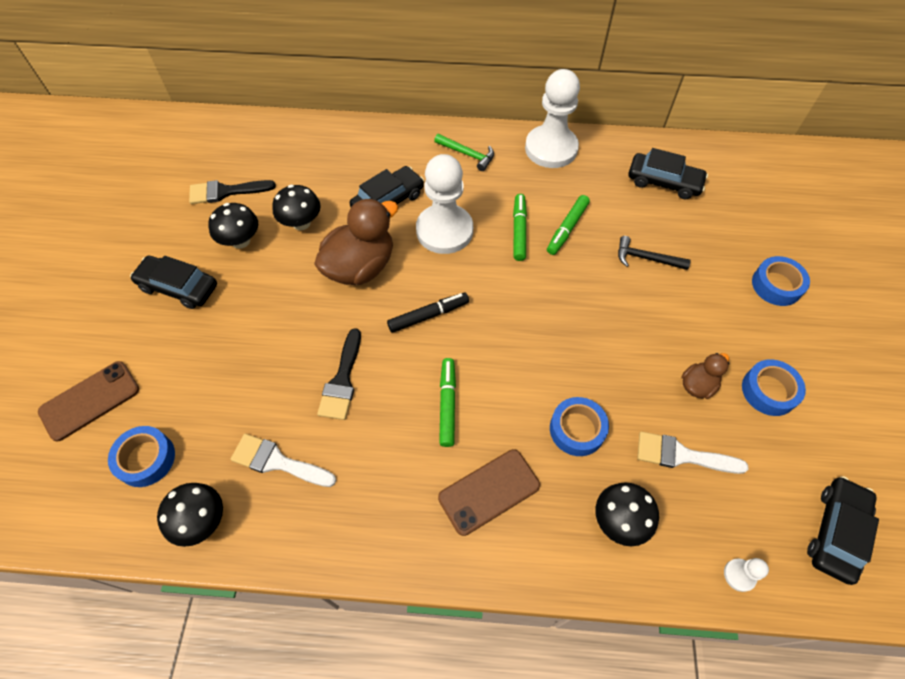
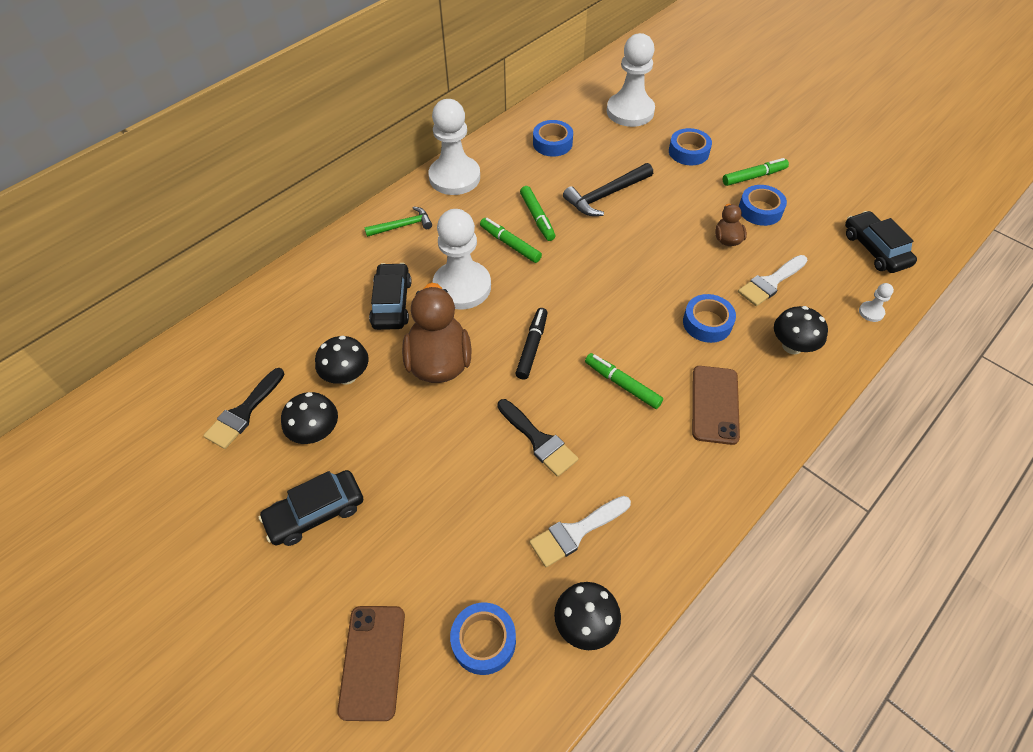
camera: 50 degrees left, 5 degrees down
(646, 258) = (606, 195): black hammer -> black hammer, size x1.51
(664, 182) = (552, 143): black car -> blue tape
(773, 209) = (630, 111): none -> white pawn
(809, 359) = (754, 177): none -> green marker

